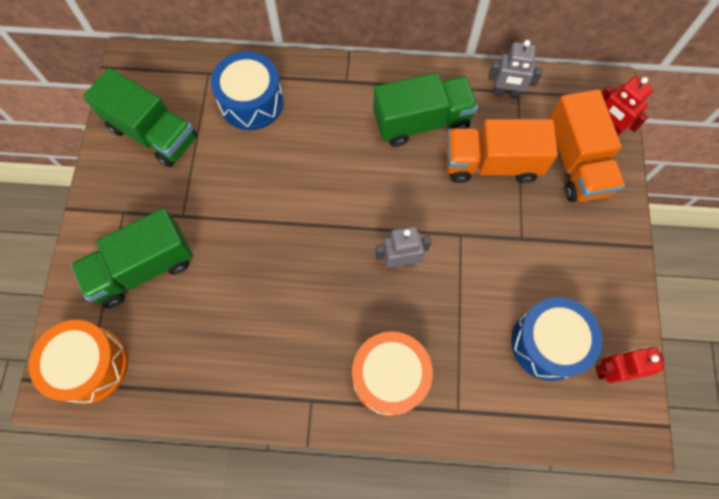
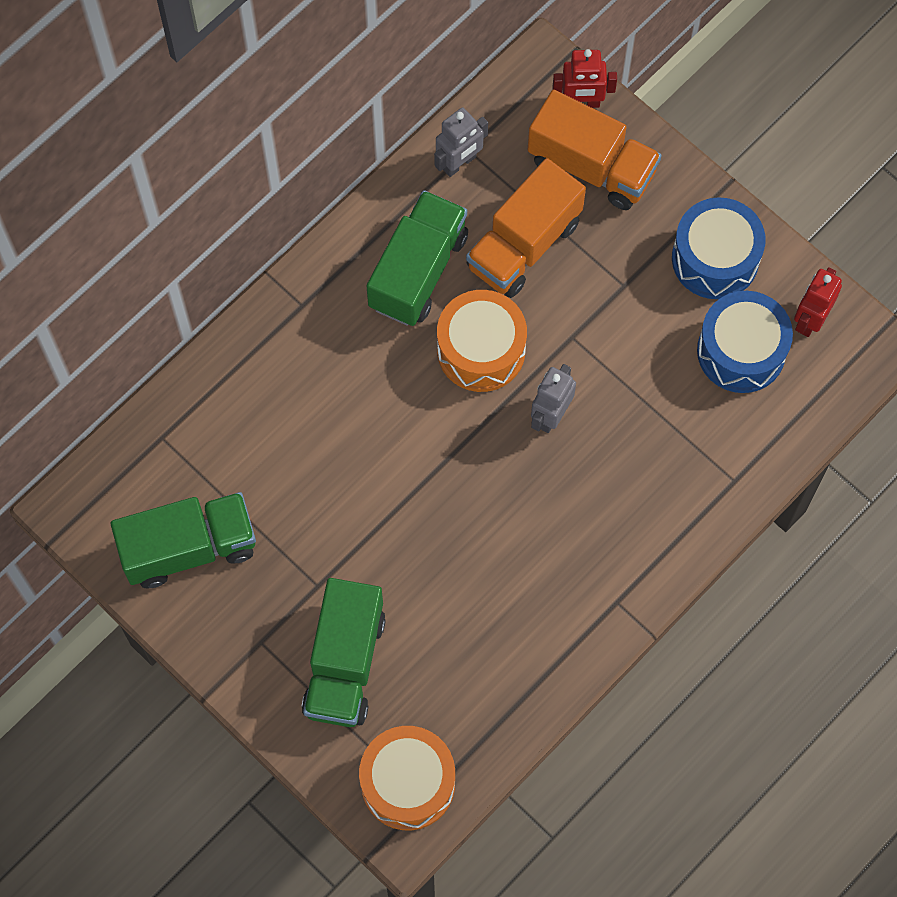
camera: 50 degrees left, 0 degrees up
(251, 102) = (240, 419): blue drum -> blue drum (715, 258)
(390, 377) = (654, 515): orange drum -> orange drum (481, 350)

